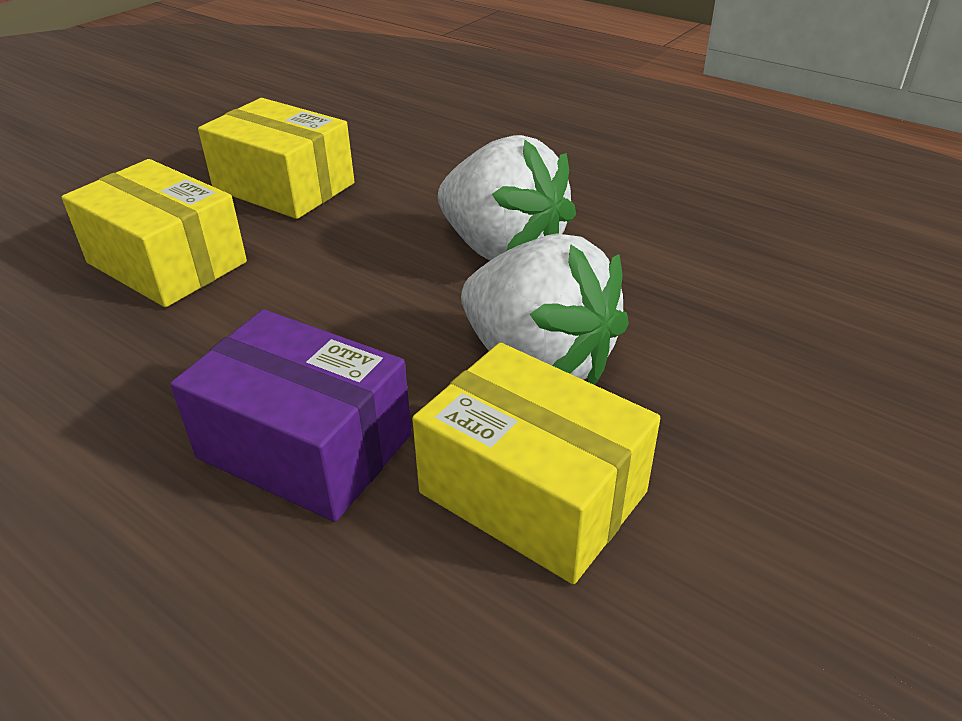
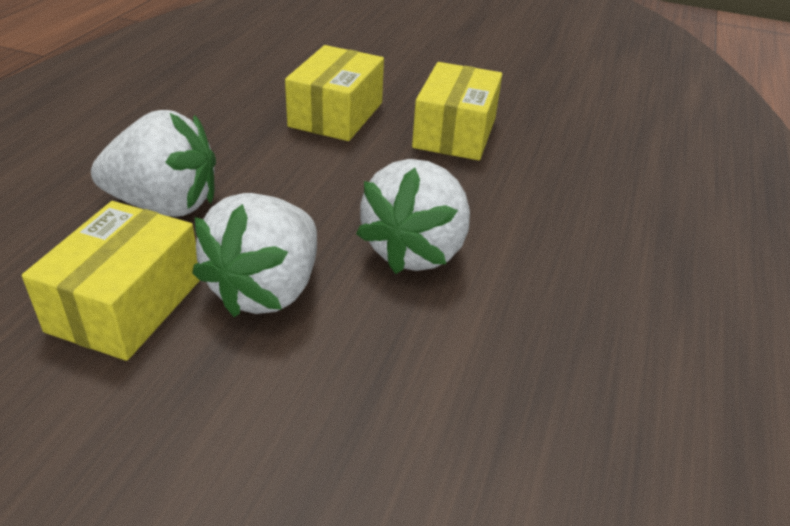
camera: 70 degrees right, 0 degrees up
(305, 446) = (165, 205): purple box -> white strawberry

